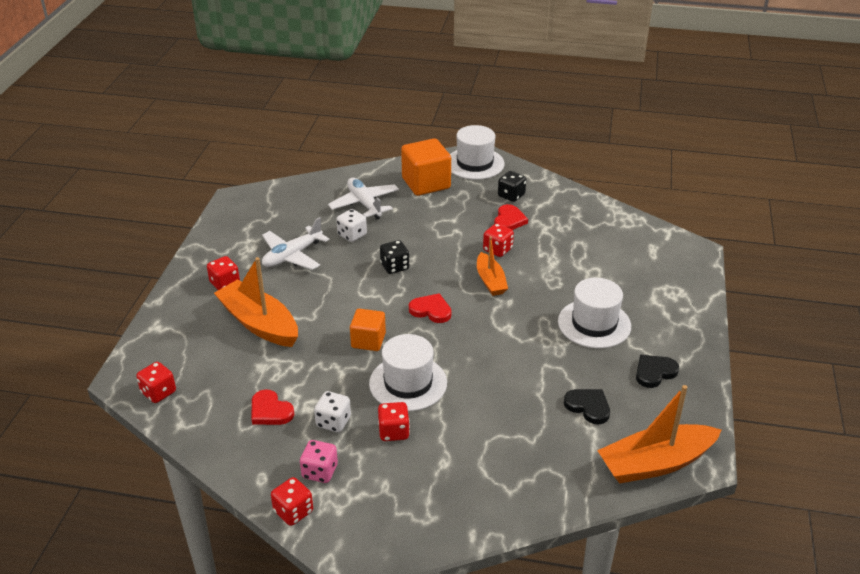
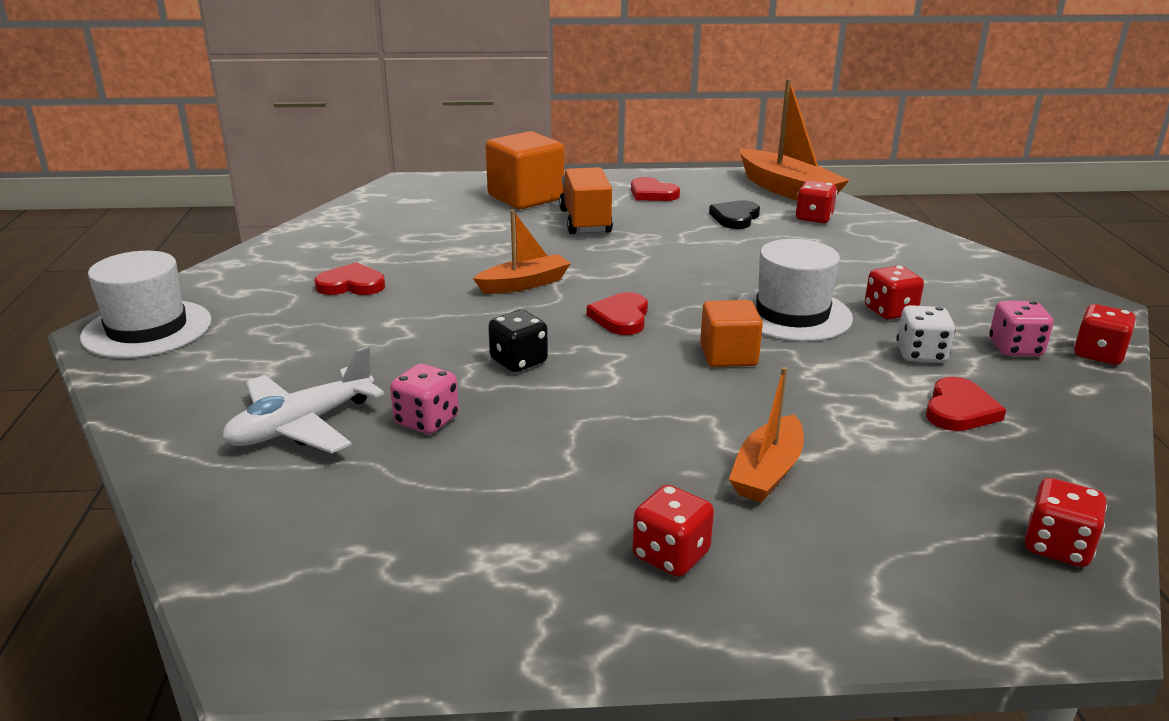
camera: 105 degrees left, 10 degrees down
(259, 323) = (767, 472): orange boat -> orange boat, size x0.59
(292, 256) = (525, 481): white plane -> none
(352, 235) = (427, 421): white dice -> pink dice
(426, 183) = (220, 368): orange cube -> orange cube (526, 198)
(497, 250) = (439, 286): red dice -> red dice (814, 218)
(511, 195) = (272, 289): black dice -> none
(594, 324) = (585, 221): white hat -> orange truck
(654, 372) = (652, 193): black heart -> red heart

